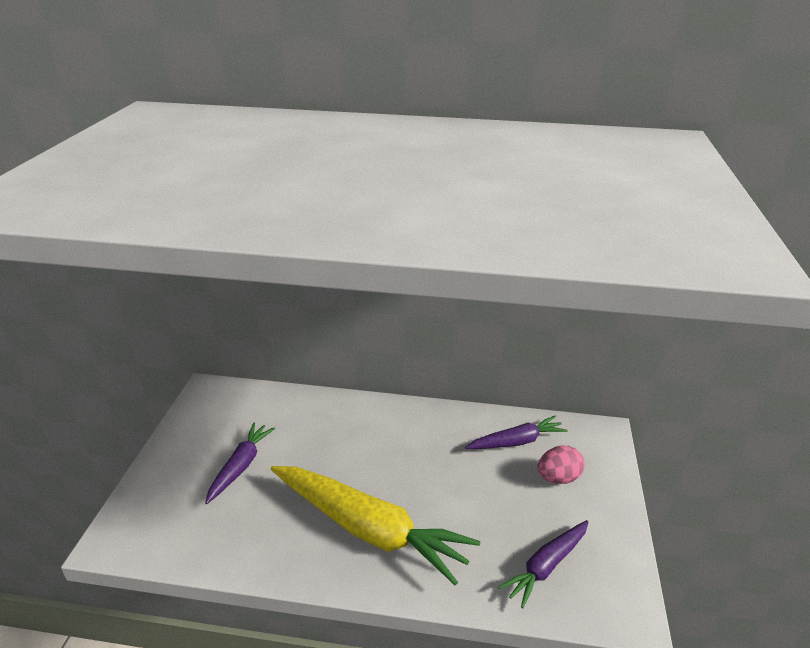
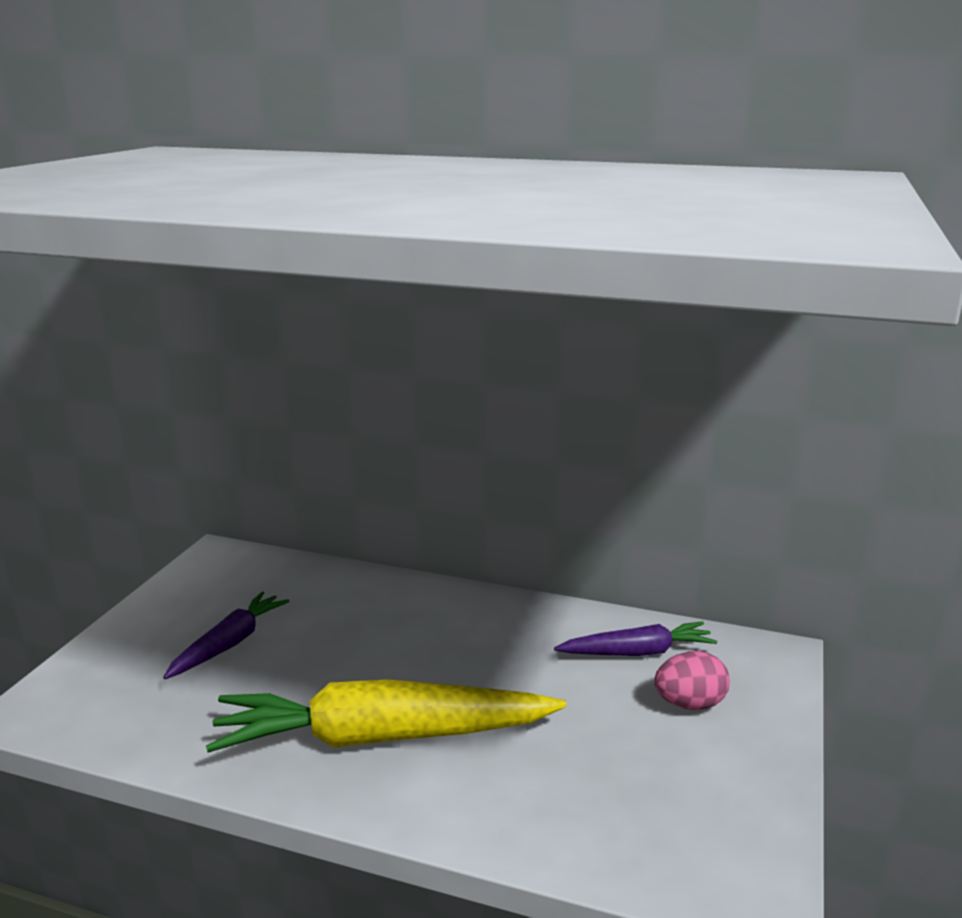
camera: 10 degrees right, 10 degrees down
(368, 529) = (382, 737): yellow carrot -> yellow carrot turned 135 degrees clockwise
(546, 566) = (640, 816): purple carrot -> none

